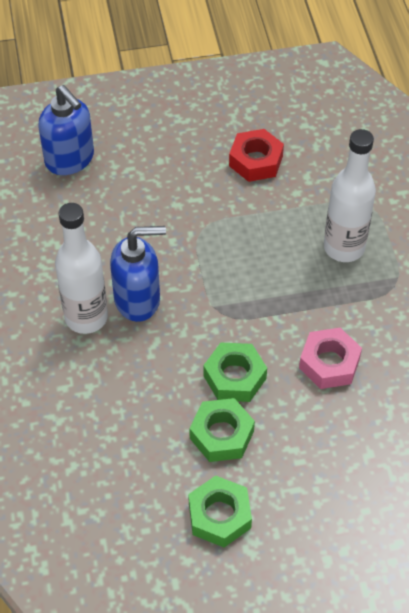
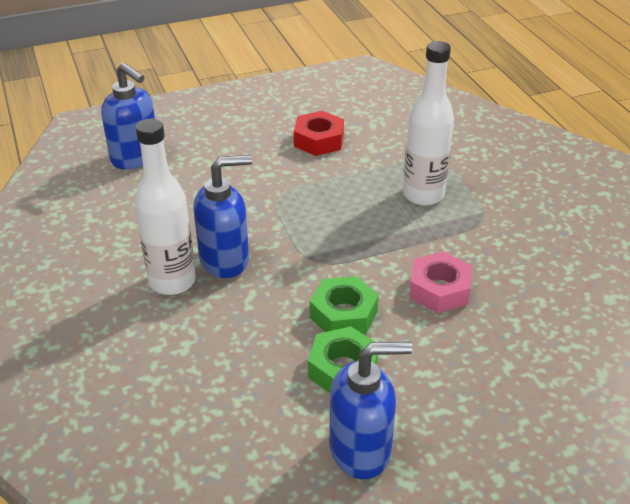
camera: 10 degrees left, 15 degrees down
(219, 515) = (361, 450): green nut -> blue soap dispenser

